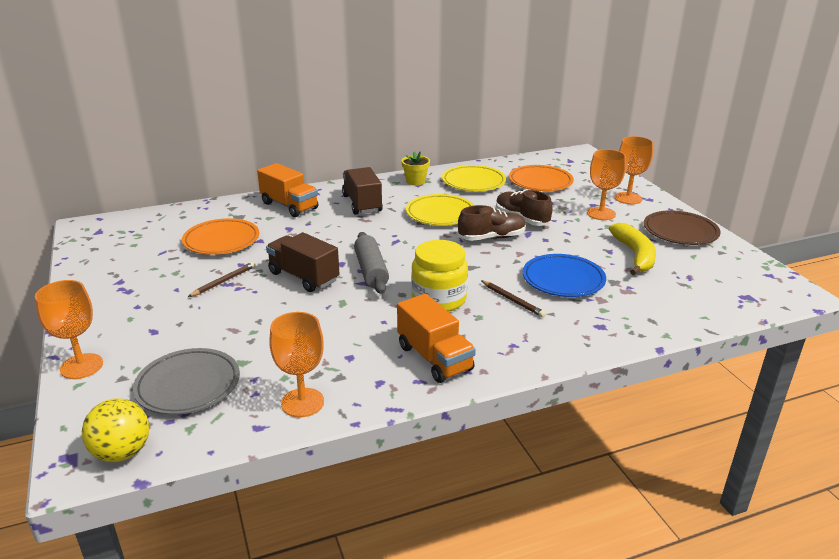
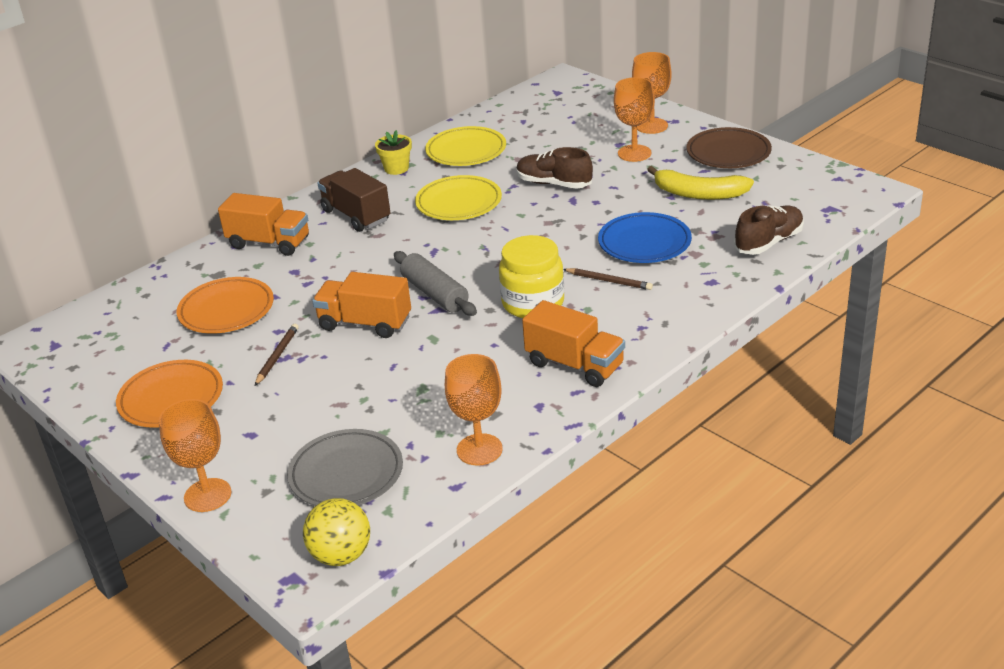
camera: 20 degrees left, 5 degrees up
(303, 277) = (365, 323): brown truck -> orange truck
(492, 238) = (537, 216): brown shoe -> brown shoe (769, 242)
(540, 182) = (542, 130): orange plate -> orange plate (171, 399)
(635, 255) = (699, 194): yellow banana -> yellow banana turned 135 degrees clockwise

